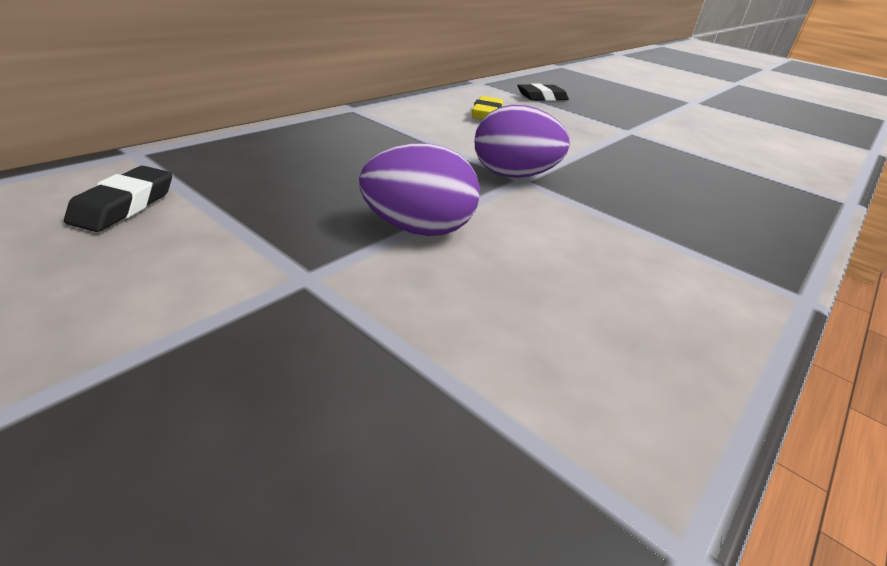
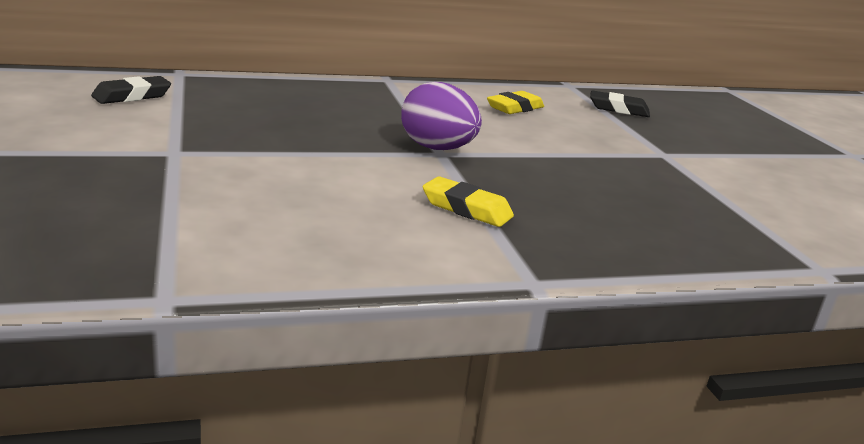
camera: 35 degrees right, 10 degrees down
(418, 229) = (287, 153): purple egg -> none
(642, 237) = (466, 209): none -> yellow eraser

